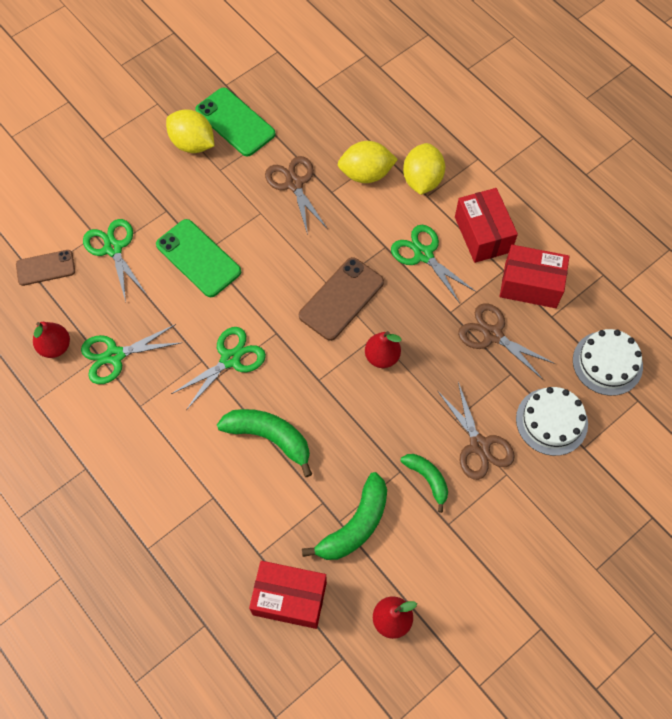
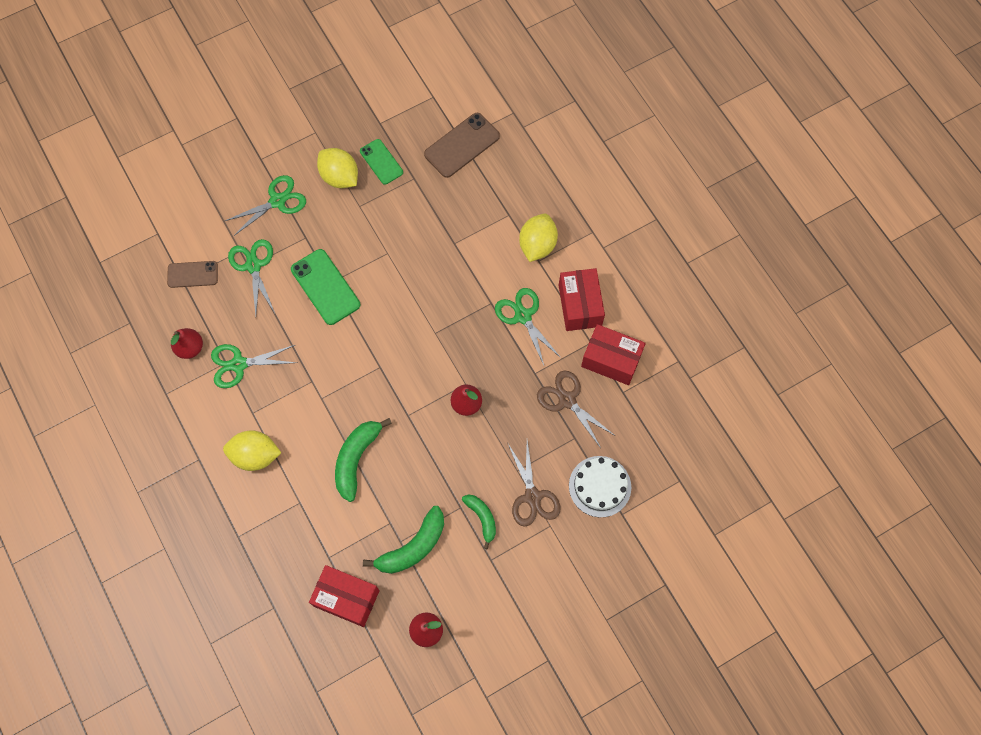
camera: 10 degrees right, 5 degrees up
(230, 359) = (336, 384): green scissors -> green scissors (277, 201)
(235, 122) = (381, 162): green phone -> green phone, size x0.65
(269, 437) = (356, 459): green banana -> green banana turned 105 degrees counterclockwise
(294, 184) = (422, 230): brown scissors -> none
(341, 299) = (442, 345): brown phone -> brown phone (462, 145)
(366, 174) = (488, 231): yellow lemon -> yellow lemon (255, 455)
(607, 363) = (661, 442): white cake -> none

